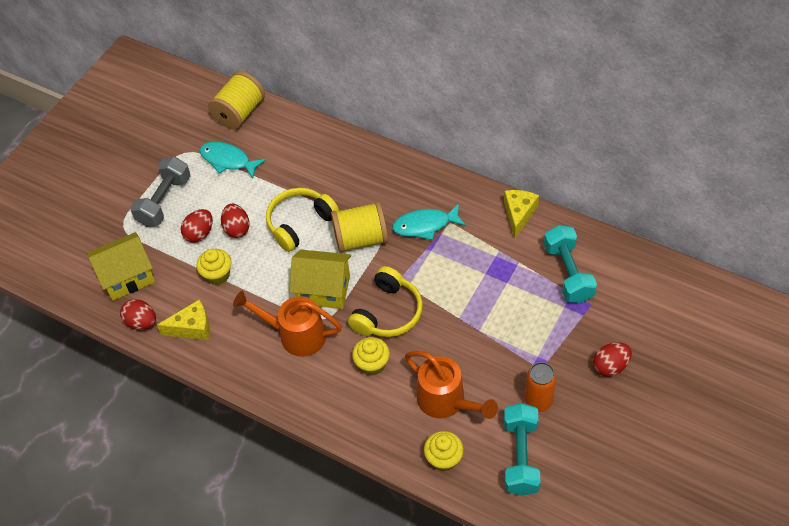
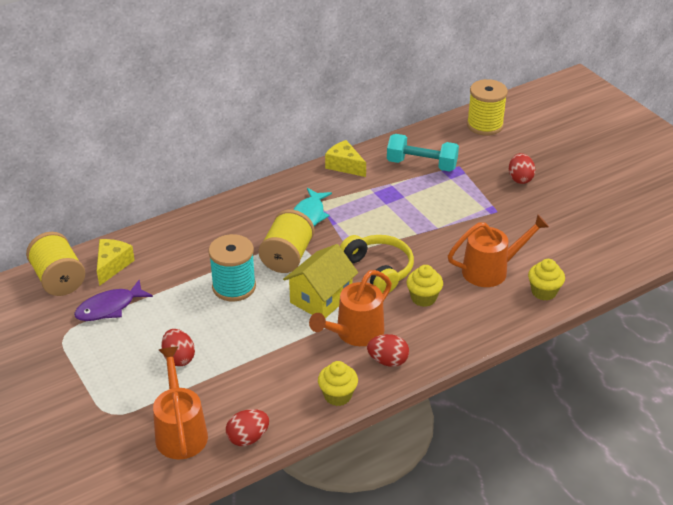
camera: 65 degrees left, 15 degrees down
(127, 276) = (180, 431): yellow house -> orange watering can
(164, 201) = (111, 370): grey dumbbell -> none
(192, 328) = (287, 401): yellow cheese -> yellow cheese (112, 265)
(217, 275) = (241, 362): yellow cupcake -> yellow cupcake (337, 395)
(228, 160) = (109, 307): turquoise fish -> purple fish
(237, 229) = (199, 330): red egg -> red egg (388, 361)
(300, 223) = (234, 287): yellow headphones -> turquoise spool
(521, 456) = (568, 251): turquoise dumbbell -> none
(538, 401) = (525, 224): orange can -> none
(680, 296) = (485, 125): none -> yellow spool

